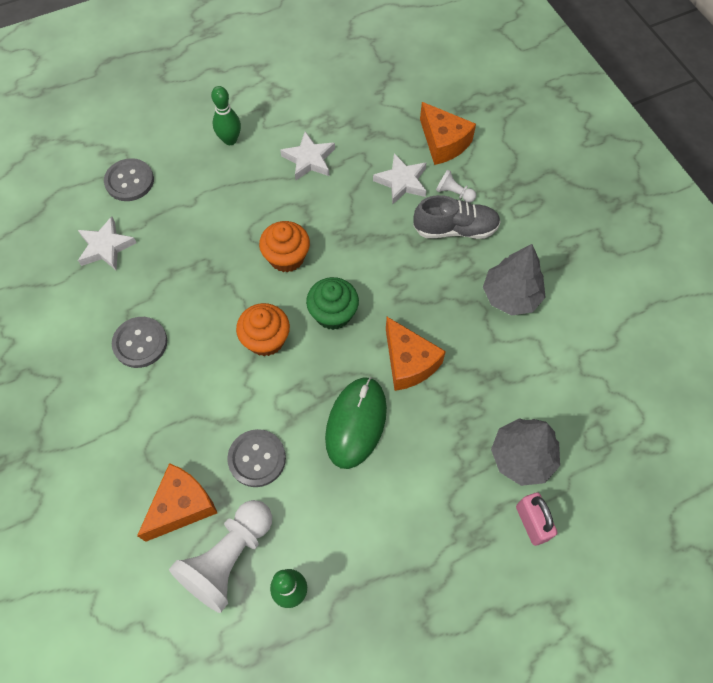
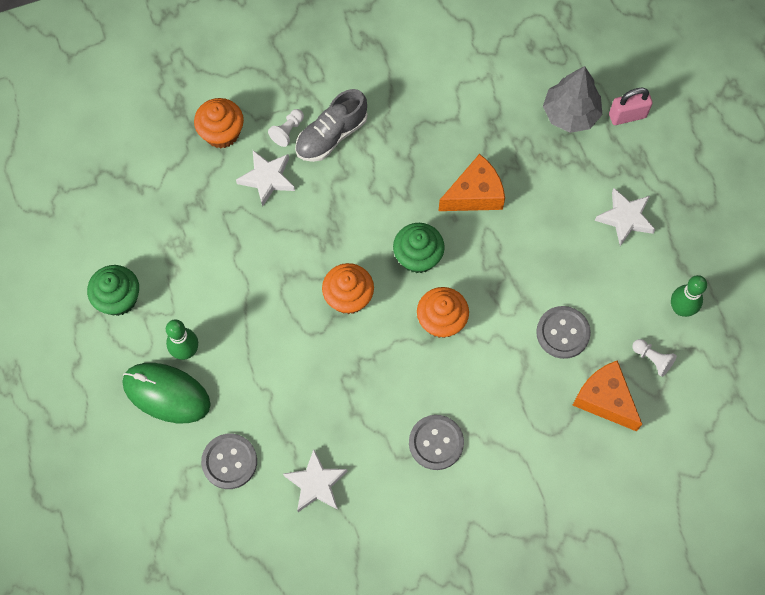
camera: 85 degrees left, 5 degrees up
(228, 558) = (652, 359): white pawn -> white pawn, size x0.45
(276, 89) = (118, 299): none -> green cupcake
(309, 159) = (225, 268): white star -> white star (625, 218)
(356, 423) = (532, 245): green mouse -> green mouse (166, 394)
(443, 143) = (222, 133): orange cheese -> orange cupcake
(455, 229) = (331, 135): grey shoe -> grey shoe turned 135 degrees counterclockwise
(511, 296) = (412, 98): grey tree -> none

